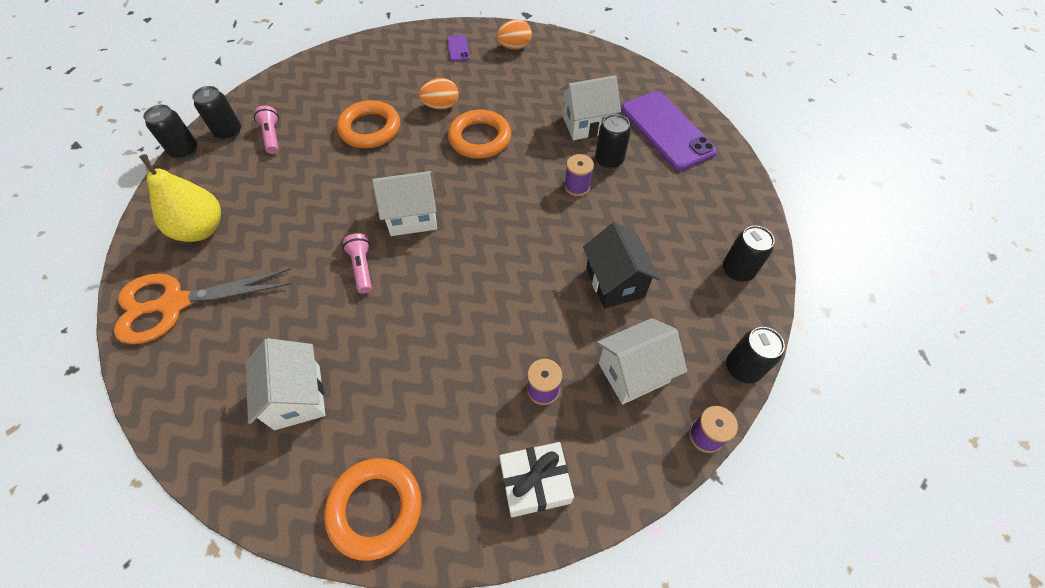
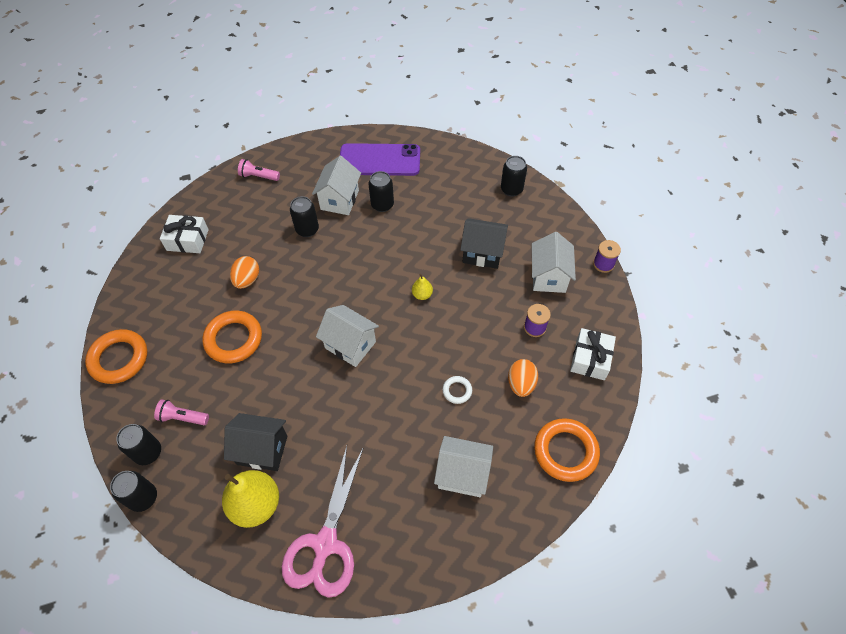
camera: 60 degrees left, 0 degrees up
(174, 304) = (325, 544): orange scissors -> pink scissors
(260, 206) = (262, 450): none -> black house
(362, 268) = (376, 395): pink flashlight -> pink flashlight (259, 176)
(405, 342) = (457, 391): none -> white ring
(412, 217) = (350, 345): white house -> white house turned 75 degrees counterclockwise
(458, 48) = (187, 240): purple phone -> white gift
(480, 138) = (303, 269): orange ring -> orange ring (119, 359)
(514, 47) = (220, 202): orange egg -> orange egg (521, 384)
(515, 250) = (422, 294): none -> yellow pear
(577, 186) = (392, 234): purple spool -> none
(742, 368) = (574, 225): black can -> black can (307, 229)

